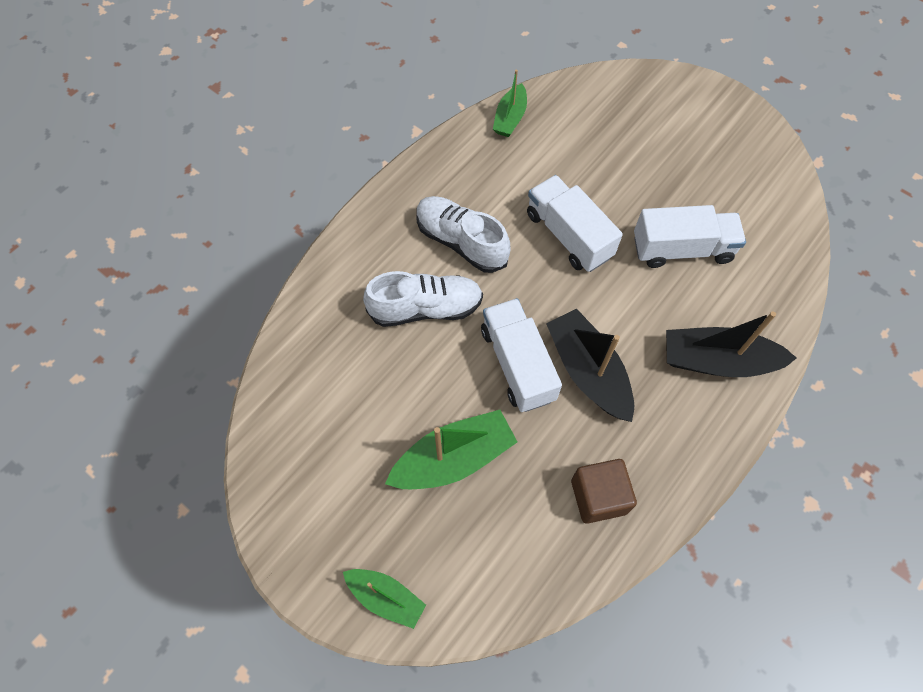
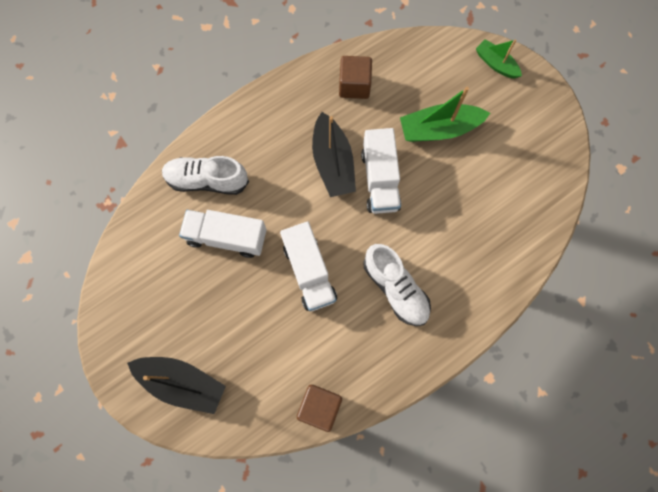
camera: 165 degrees left, 10 degrees up
(425, 308) = (435, 238): white shoe -> white shoe (207, 180)
(510, 118) = (320, 406): green boat -> brown cube
(717, 361) = (242, 148): black boat -> black boat (182, 383)

